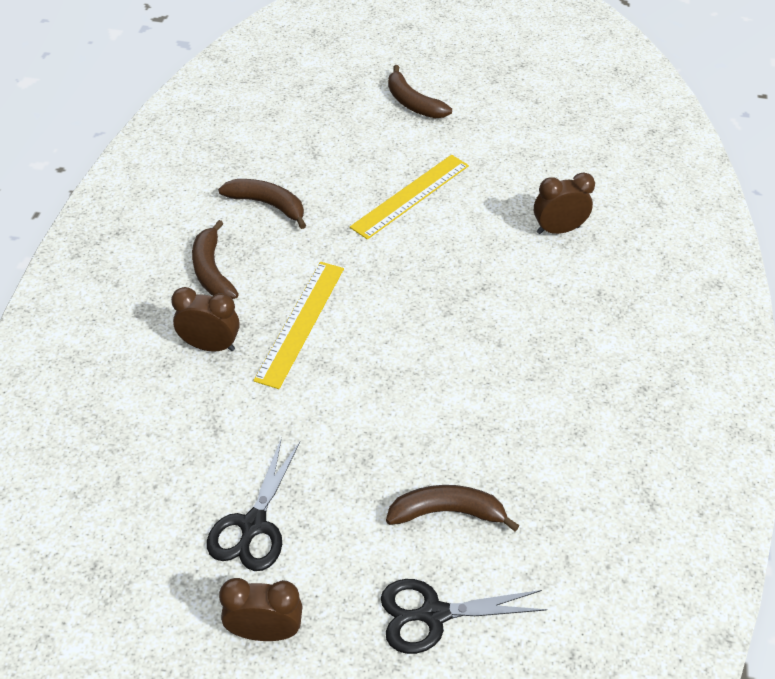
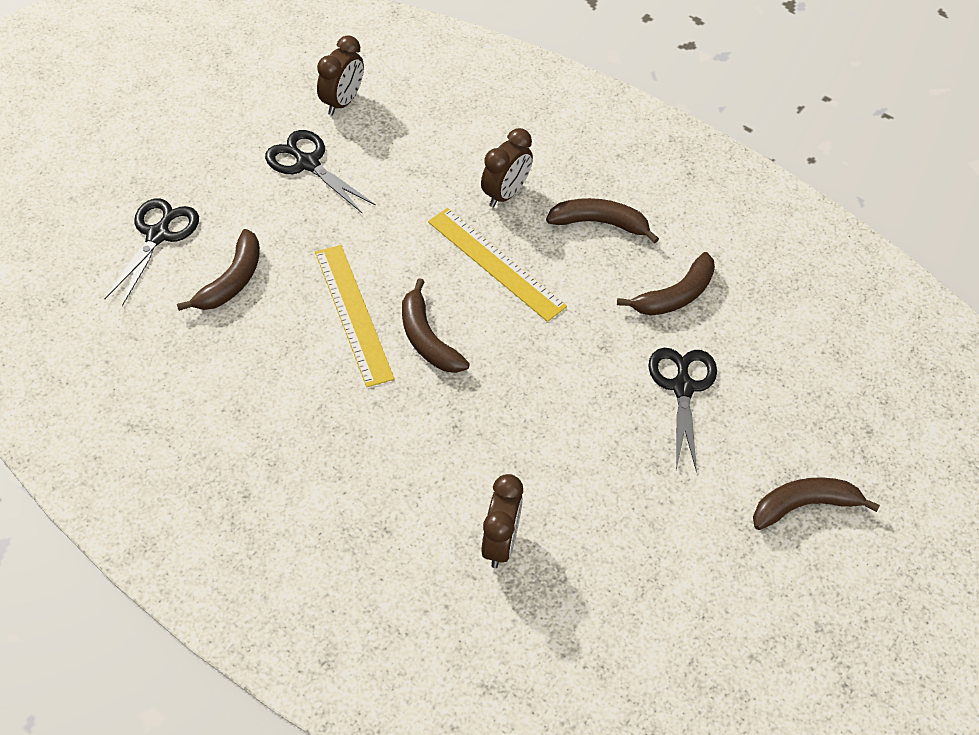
camera: 115 degrees right, 5 degrees up
(265, 631) = (220, 142): brown clock -> brown clock (342, 102)
(356, 178) = (682, 387): none -> black scissors
(410, 196) = (629, 426): yellow ruler -> yellow ruler (353, 314)
(413, 336) = (427, 339): none -> brown banana

